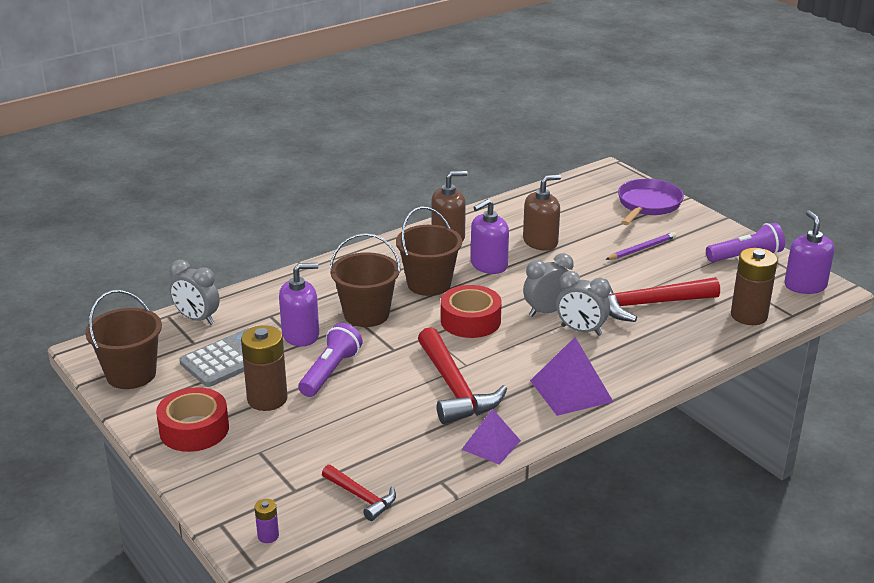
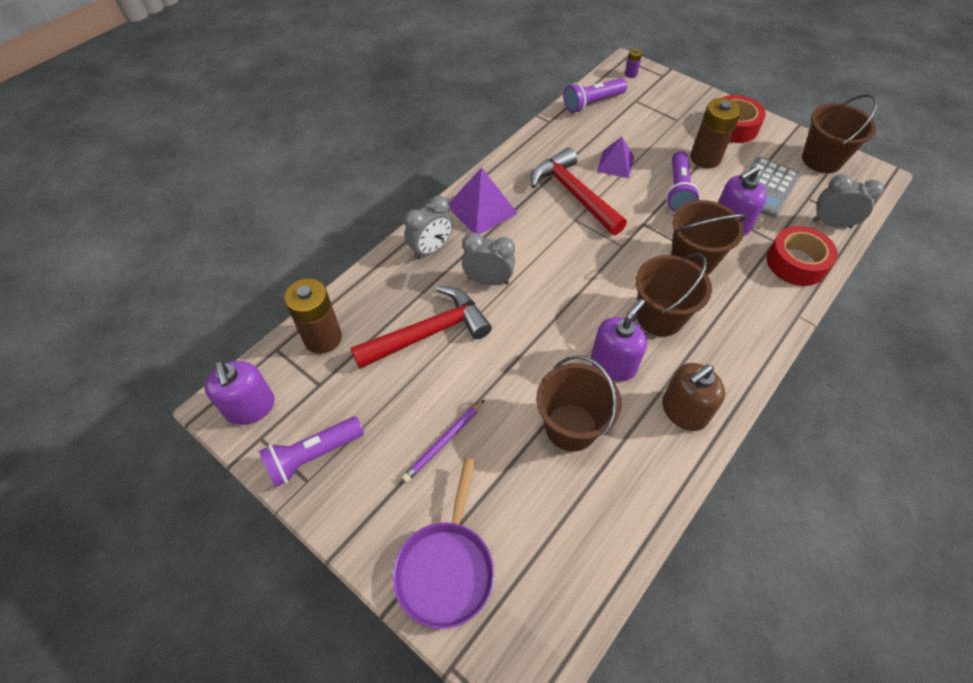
camera: 165 degrees right, 25 degrees up
(361, 497) = (592, 103): red hammer -> purple flashlight
(470, 321) = (594, 272): red tape -> red tape (796, 263)
(491, 445) = (526, 152): purple pyramid -> purple pyramid (615, 164)
(540, 242) = (571, 427): brown soap dispenser -> brown bucket
(547, 311) = (527, 300): grey clock -> grey clock (431, 249)

